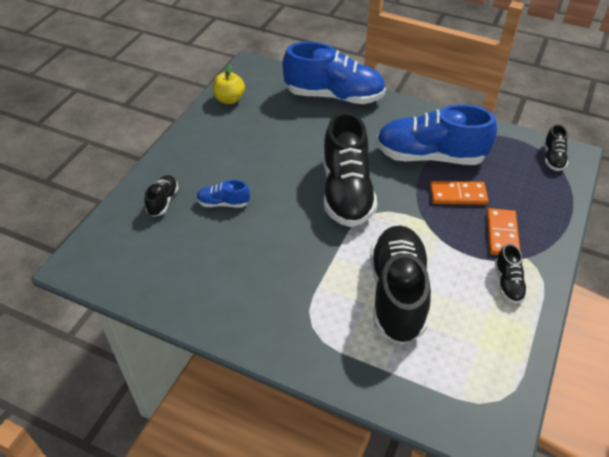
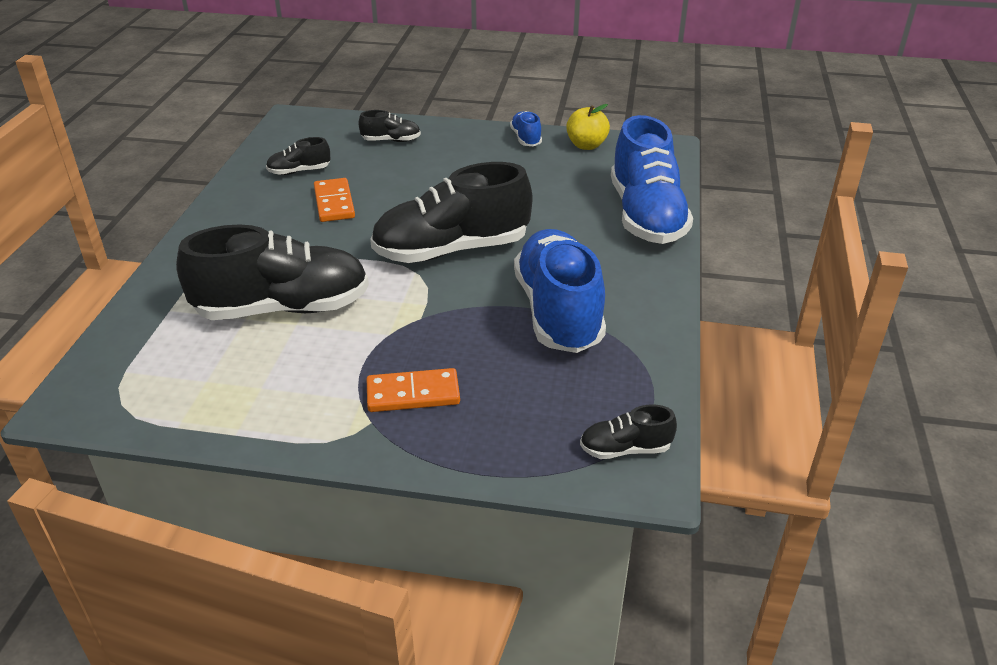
camera: 75 degrees right, 10 degrees down
(223, 203) = (400, 173): blue shoe -> blue shoe (526, 138)
(458, 195) = (483, 345): orange domino -> orange domino (334, 203)
(508, 283) = (316, 404): black shoe -> black shoe (299, 171)

